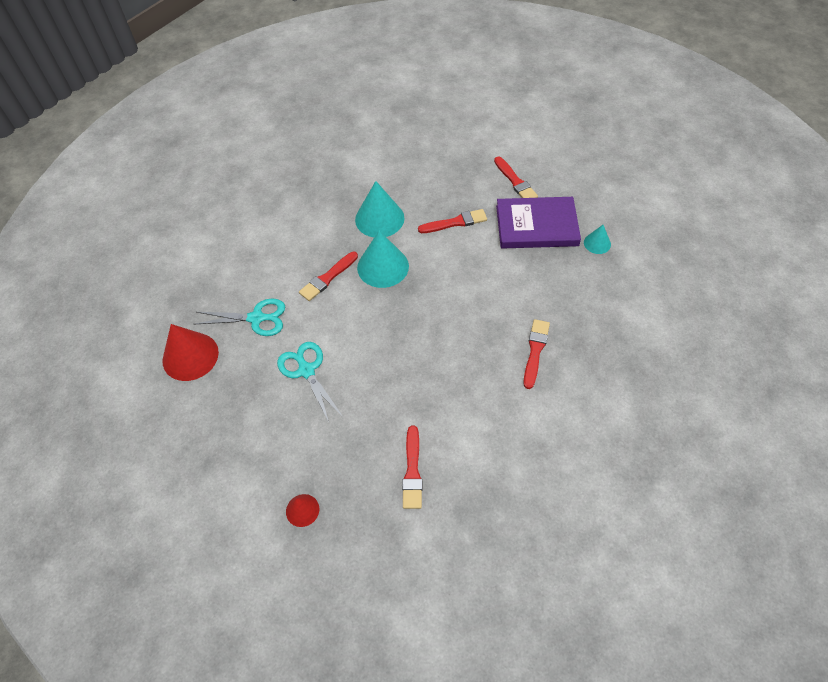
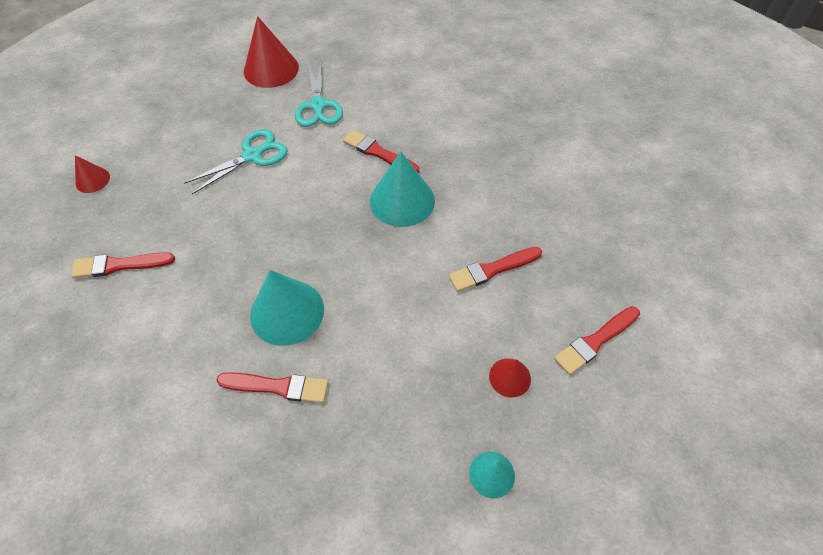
camera: 80 degrees right, 0 degrees up
(379, 218) = (480, 186): turquoise cone -> turquoise cone (287, 312)
(455, 222) = (492, 270): red brush -> red brush turned 90 degrees clockwise
(536, 226) = (510, 377): purple book -> red cone

